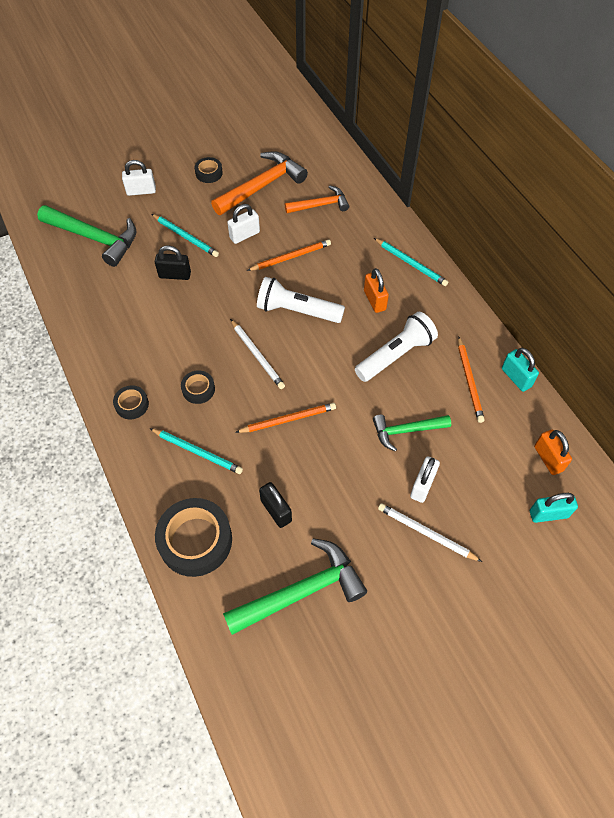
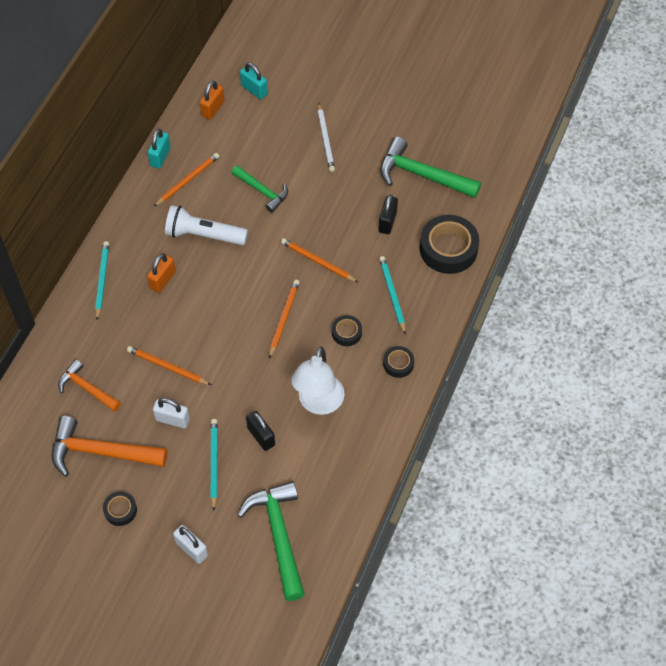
camera: 130 degrees left, 0 degrees up
(160, 326) = (318, 403): none -> white lamp
(257, 355) = (283, 318): white pencil -> orange pencil
(297, 311) = (219, 323): white flashlight -> none
(422, 485) = (295, 159): white padlock -> none

